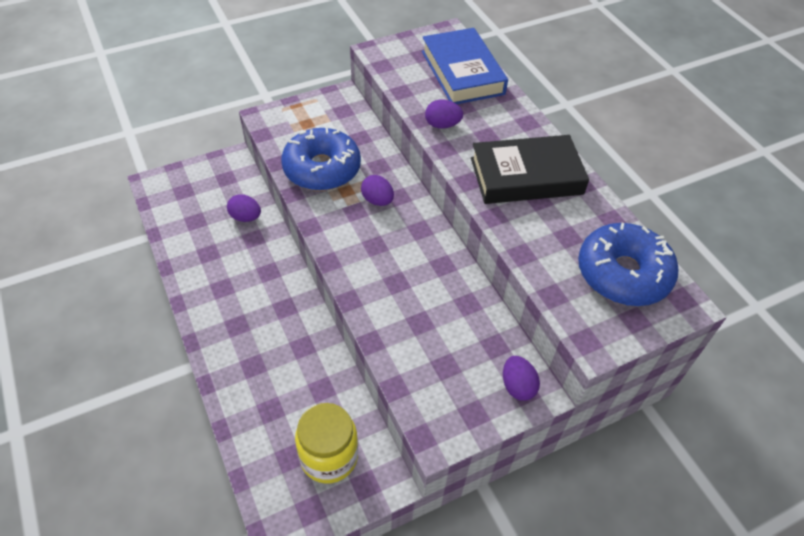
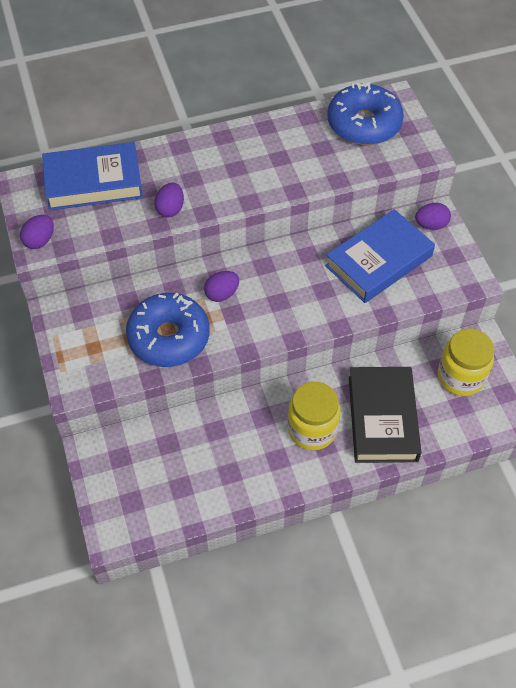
camera: 80 degrees left, 5 degrees up
(246, 217) = (184, 437): purple egg -> purple egg (40, 240)
(254, 313) = (312, 429): none -> yellow jar
(447, 332) = (379, 261): none -> blue book
(526, 176) = (250, 160): black book -> black book (382, 418)

